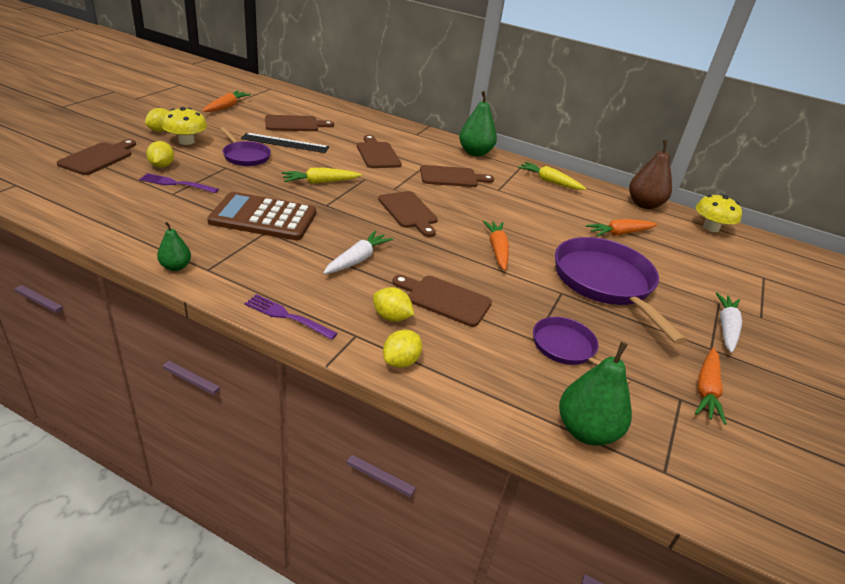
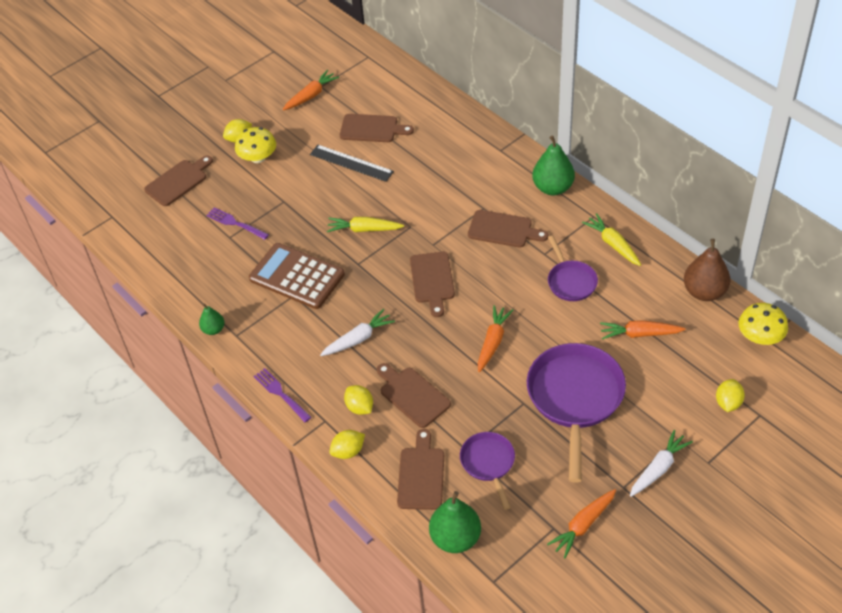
camera: 30 degrees right, 15 degrees up
(162, 166) = (228, 196): yellow lemon -> yellow lemon (728, 403)
(245, 156) = (306, 184): purple pan -> purple pan (570, 281)
(377, 154) = (440, 186): brown cutting board -> brown cutting board (421, 475)

